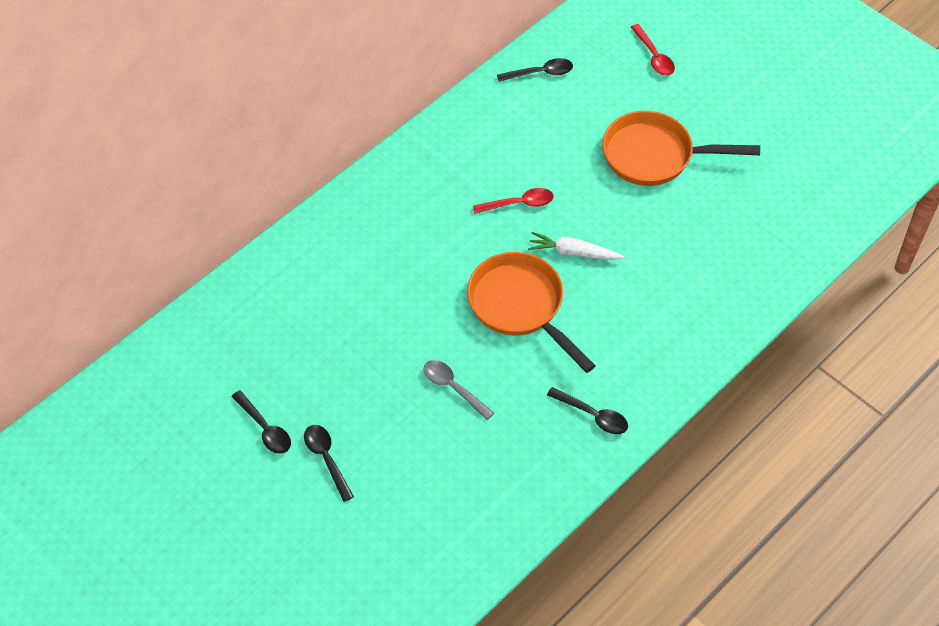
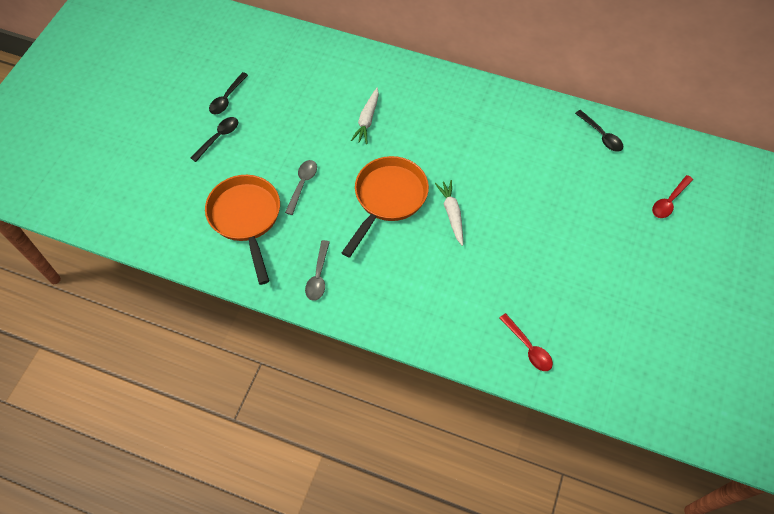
camera: 65 degrees right, 5 degrees up
(392, 284) = (367, 120): none -> white carrot
(518, 204) = (475, 165): red spoon -> red spoon (528, 347)
(592, 415) = (318, 276): black spoon -> grey spoon
(655, 156) = (572, 235): orange pan -> orange pan (246, 218)

